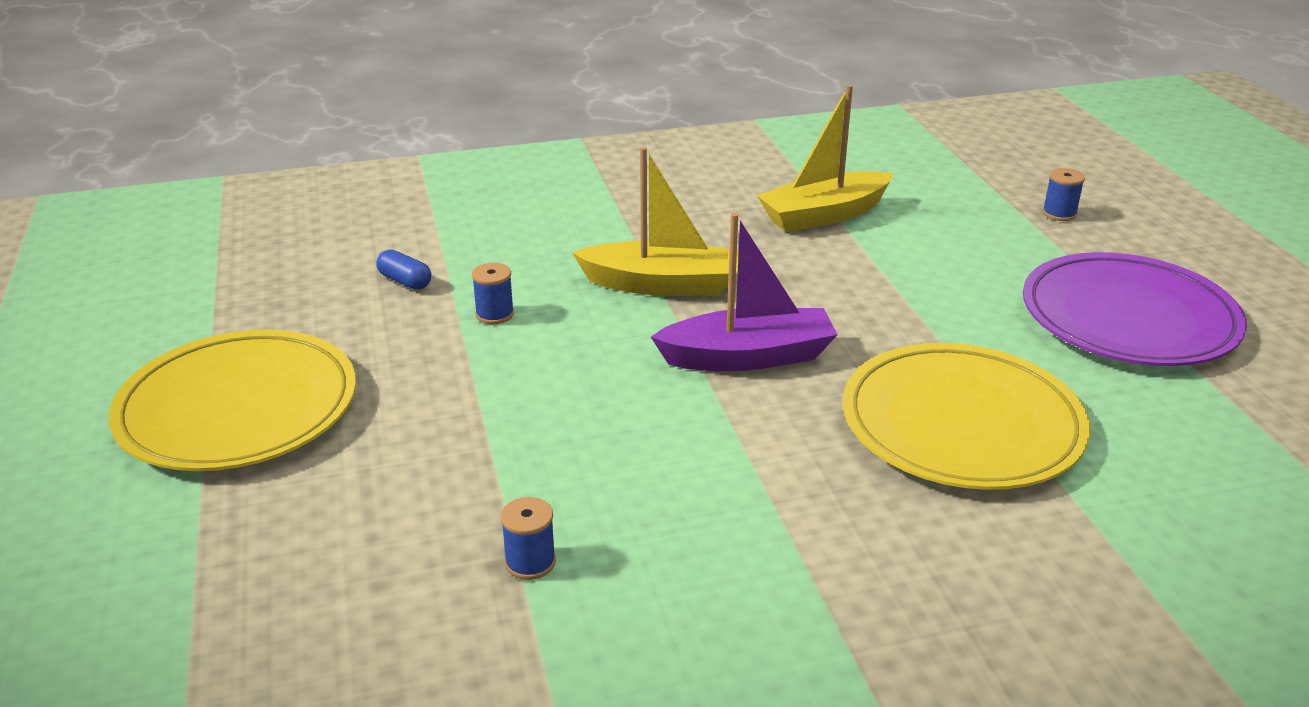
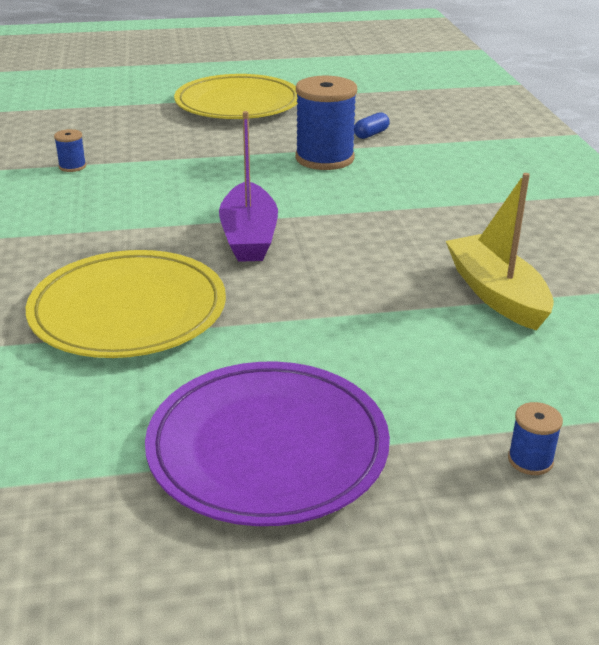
camera: 95 degrees right, 0 degrees up
(494, 314) = (324, 158): blue spool -> blue spool, size x2.23
(661, 284) = (361, 212): yellow boat -> none

